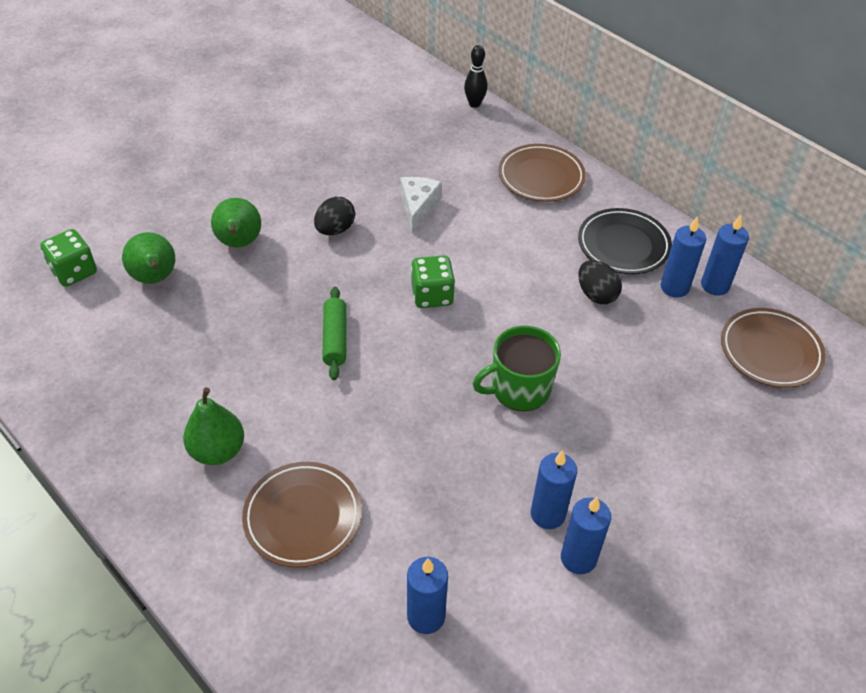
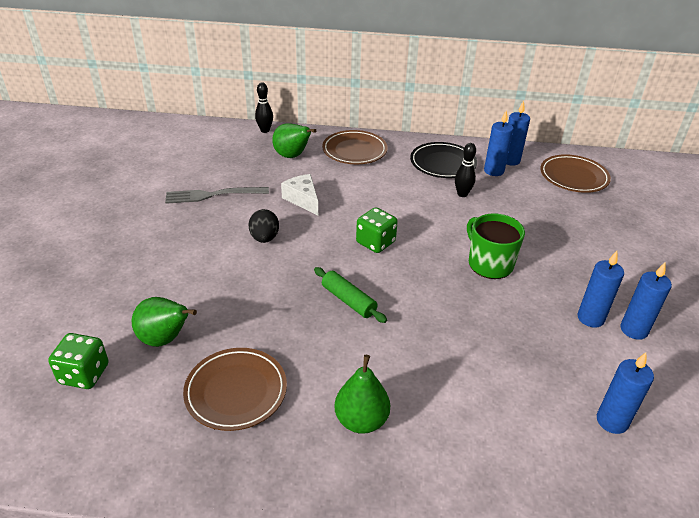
camera: 40 degrees left, 10 degrees down
(239, 243) = (205, 281): green pear -> green pear (292, 156)
(303, 517) = (470, 420): brown plate -> brown plate (236, 391)
(340, 156) = (212, 195): none -> grey fork
(519, 389) = (489, 264): green mug -> green mug turned 120 degrees clockwise
(596, 295) = (462, 194): black egg -> black bowling pin

